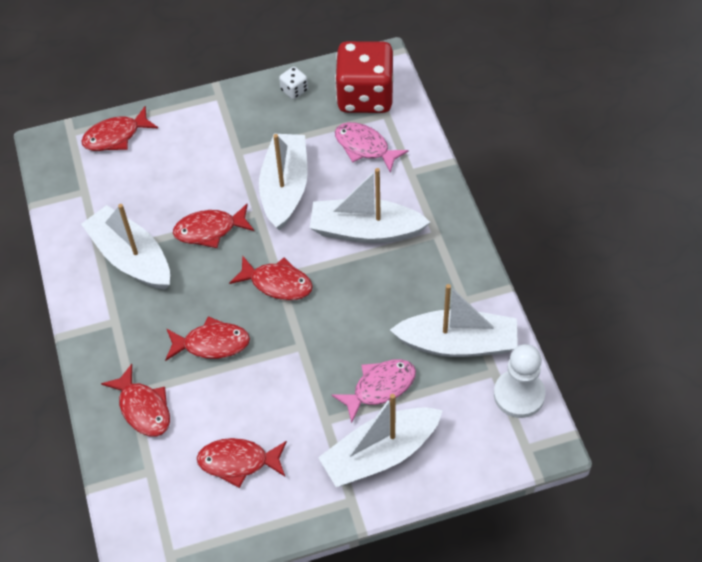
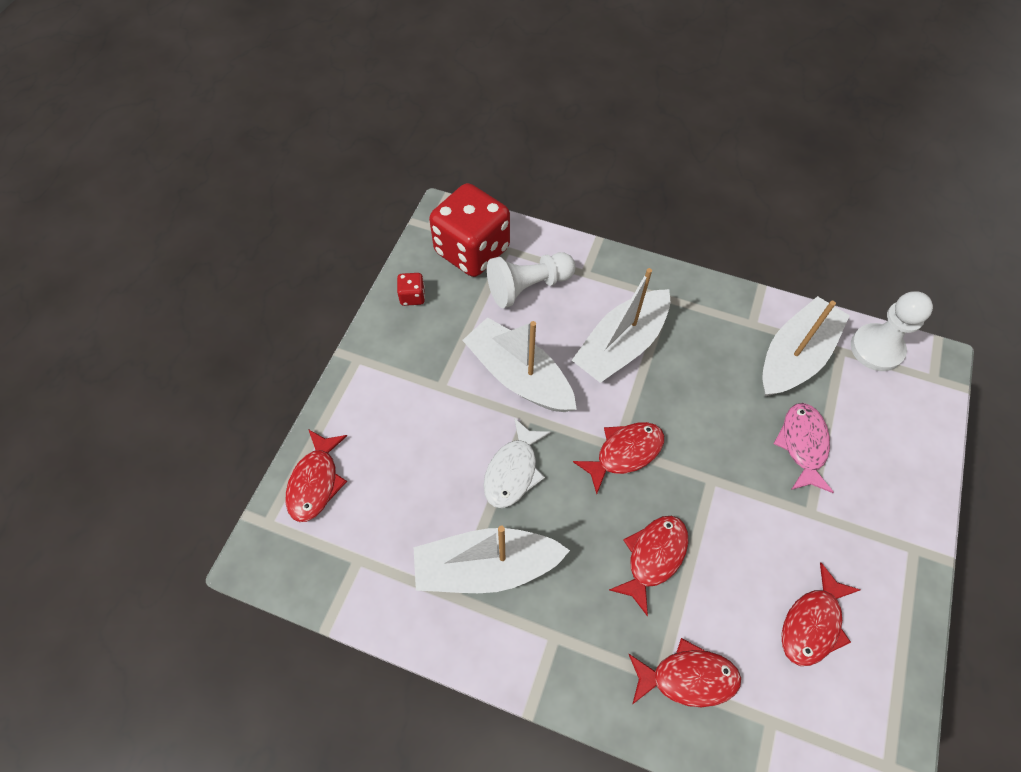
camera: 55 degrees left, 5 degrees up
(209, 230) = (513, 471): red fish -> white fish
(294, 90) = (412, 296): white dice -> red dice
(365, 147) = (528, 287): pink fish -> white pawn
(380, 454) = (876, 491): white boat -> none

